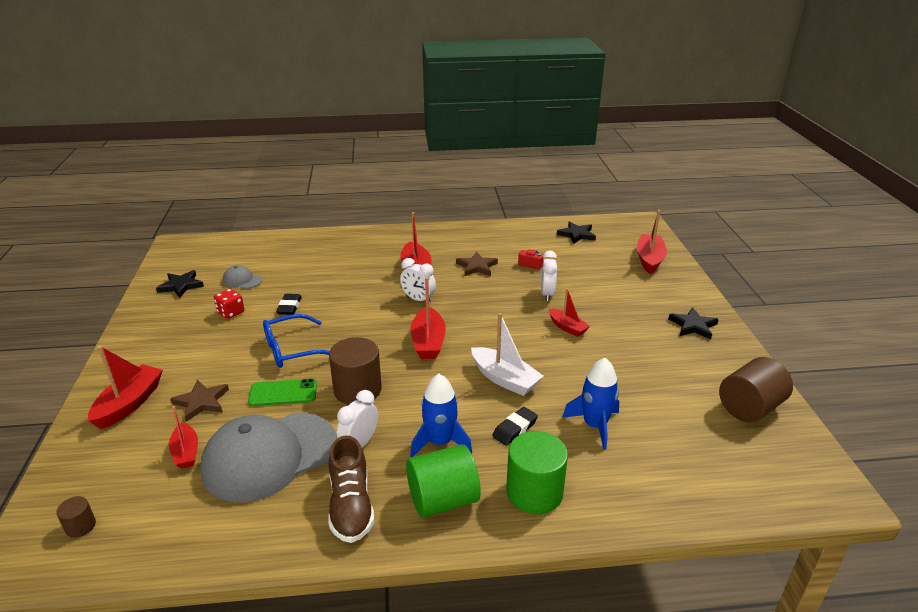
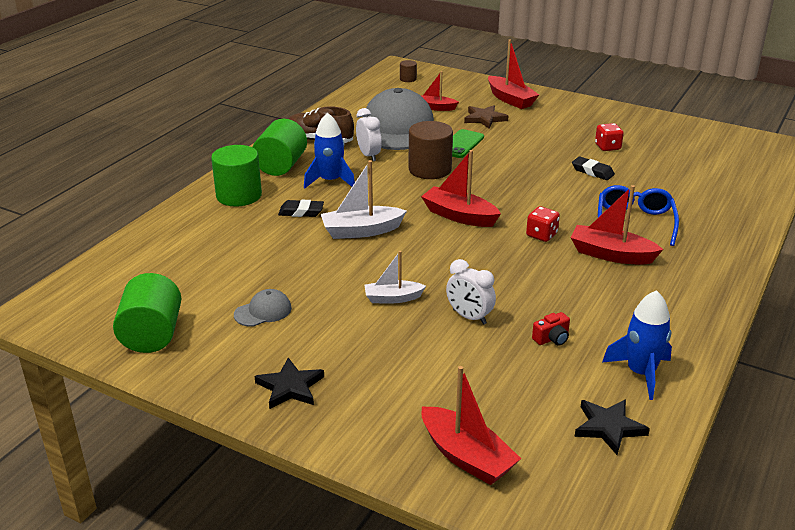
camera: 125 degrees right, 0 degrees up
(181, 286) = (681, 136): black star -> none
(242, 280) = (670, 162): grey cap -> grey cap (263, 311)
(292, 350) = (517, 158): blue glasses -> blue glasses (634, 222)
(418, 299) = (541, 235): white clock -> red dice
(477, 267) = (582, 296): brown star -> none
(515, 429) = (301, 212): black eraser -> black eraser turned 75 degrees counterclockwise
(567, 327) = (393, 298): red boat -> white boat
(595, 425) = (254, 245): blue rocket -> blue rocket (640, 373)
(750, 408) = (152, 335): brown cylinder -> green cylinder

